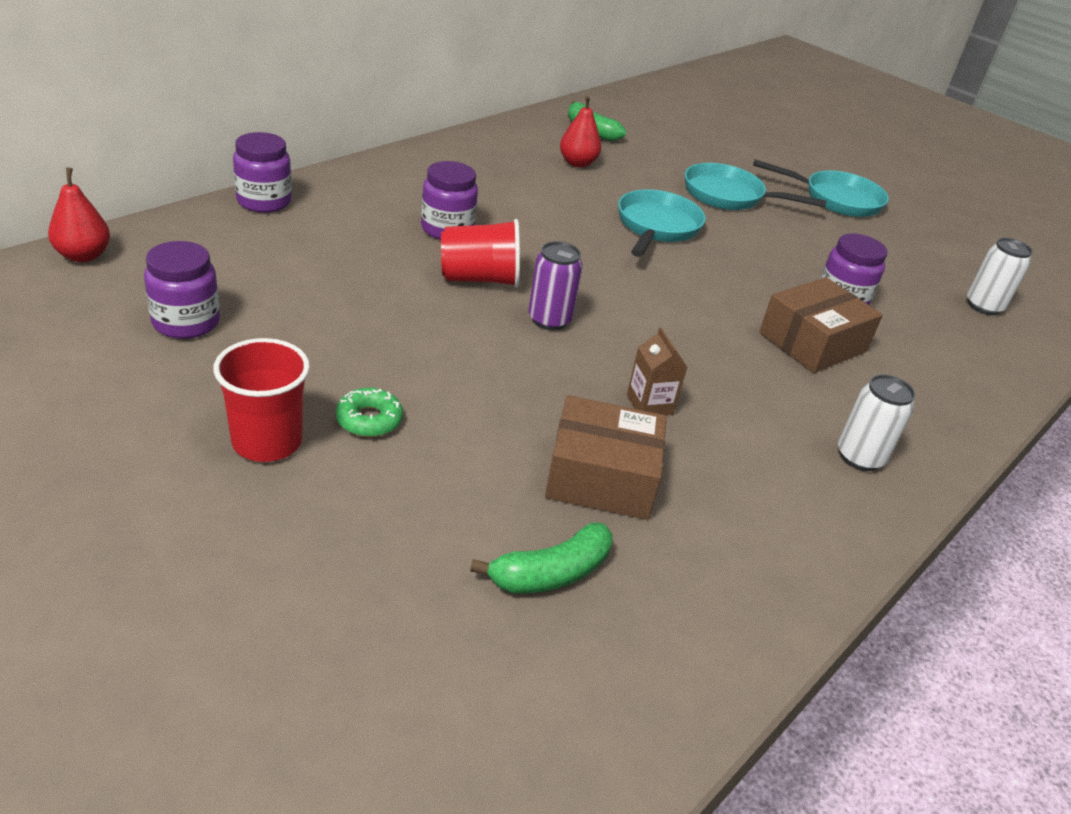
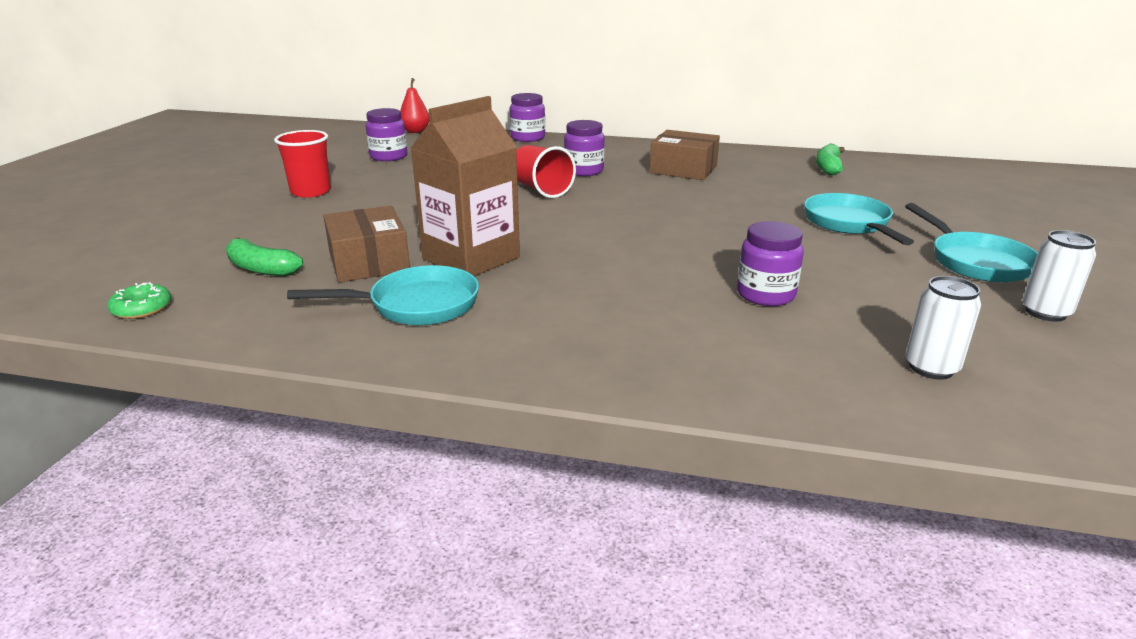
camera: 65 degrees right, 10 degrees down
(369, 420) = (354, 203): green donut -> green donut (142, 308)
(549, 320) = (526, 214): purple can -> none
(577, 163) = (762, 176): red pear -> none
(649, 404) = (471, 258): brown carton -> brown carton, size x2.34
(656, 227) = (726, 213): turquoise pan -> turquoise pan (416, 305)
(812, 342) = (663, 294): brown box -> brown box (683, 169)
(859, 457) = (511, 340): white can -> white can (1045, 312)

